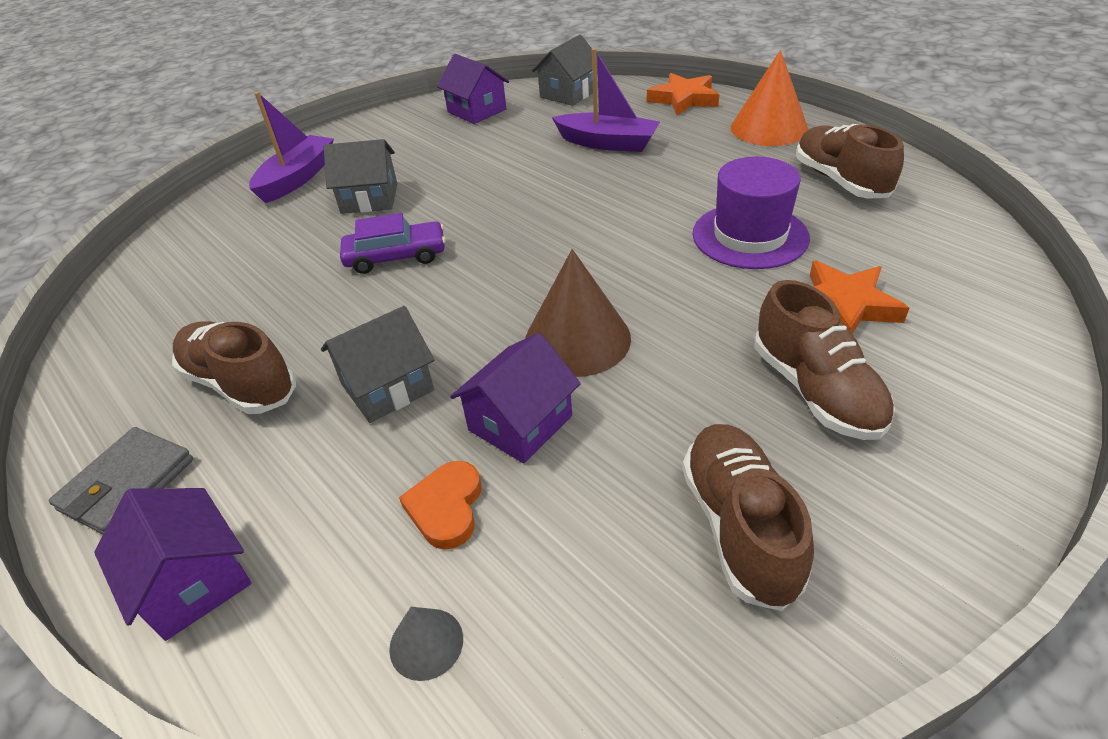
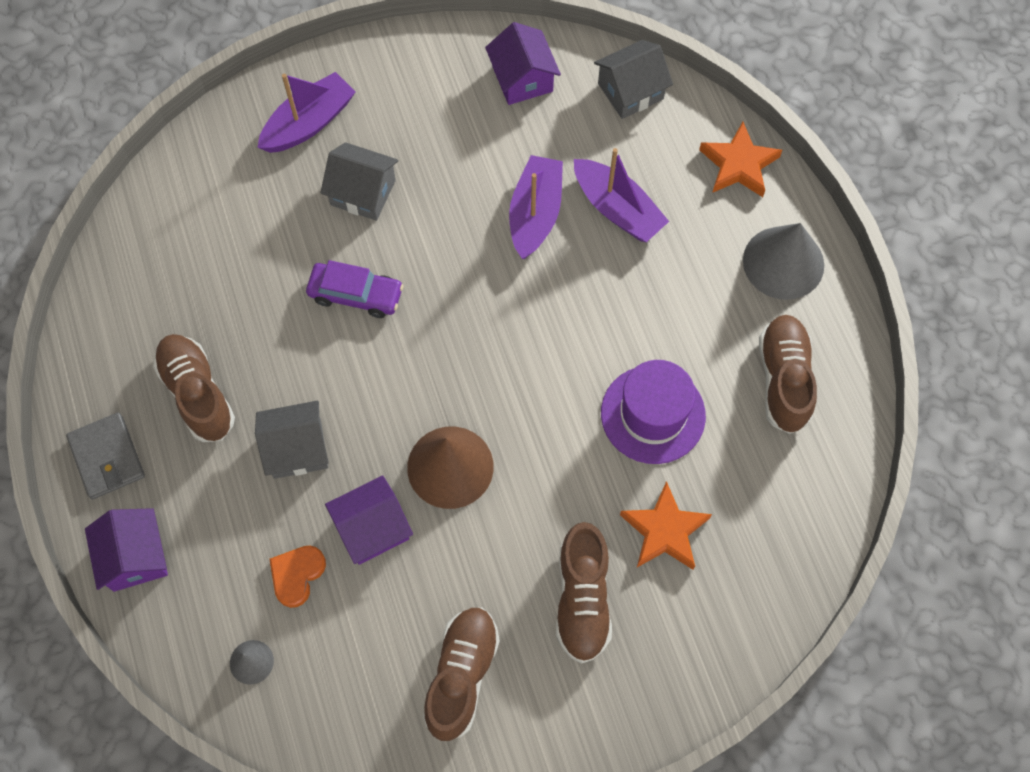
camera: 20 degrees right, 25 degrees up
(127, 485) = (107, 457): grey wallet -> grey wallet turned 75 degrees counterclockwise
(539, 165) = (535, 214): none -> purple boat
(768, 128) = (783, 262): orange cone -> grey cone

